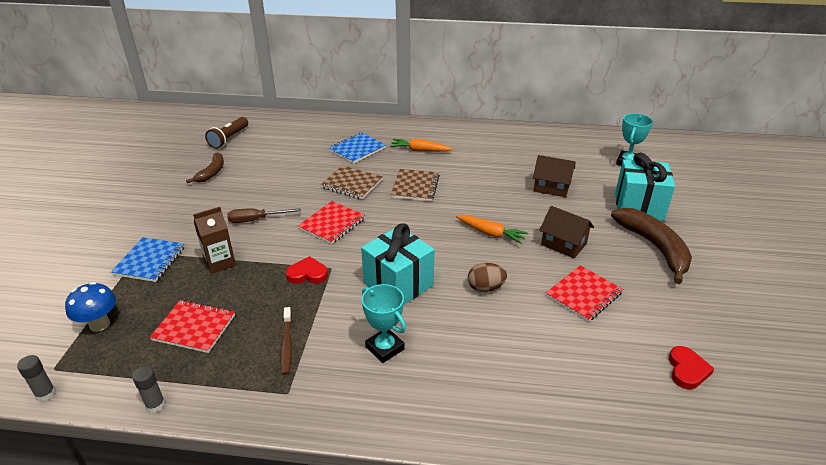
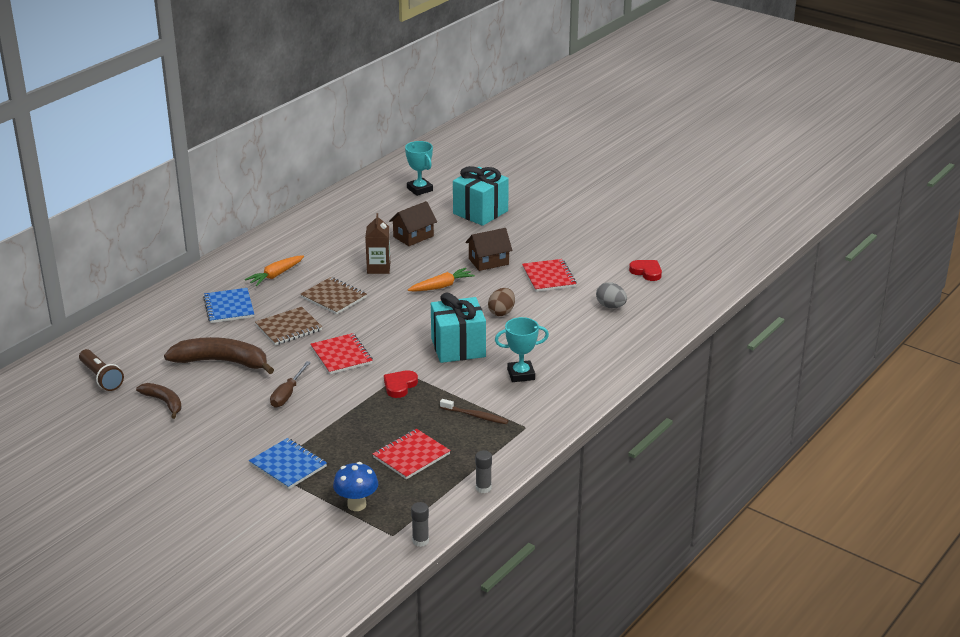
camera: 60 degrees left, 5 degrees down
(220, 263) = (334, 427): brown carton -> brown carton (378, 268)
(581, 367) = (611, 306): none -> grey egg
(654, 247) = (531, 228): brown banana -> brown banana (222, 362)

